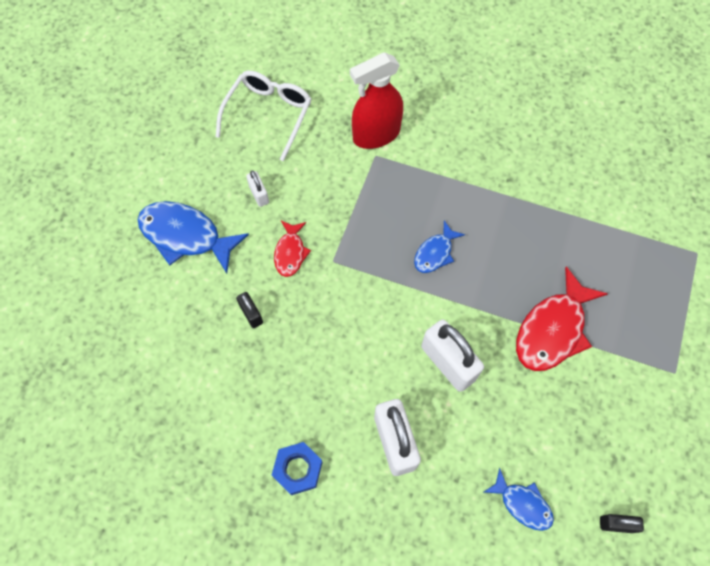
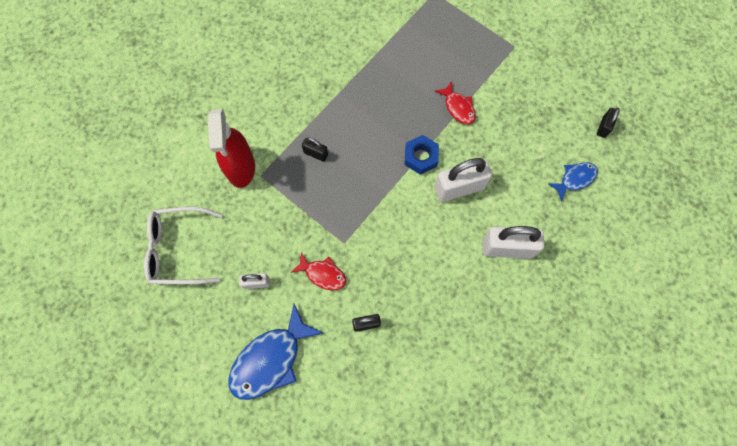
camera: 70 degrees left, 5 degrees up
(268, 115) = (178, 249): white glasses -> white glasses turned 45 degrees counterclockwise
(298, 469) = (506, 327): blue nut -> blue nut (420, 157)
(423, 198) = (316, 154): none -> black padlock
(435, 253) = (367, 163): blue fish -> none
(553, 329) = (458, 107): red fish -> red fish, size x0.56

